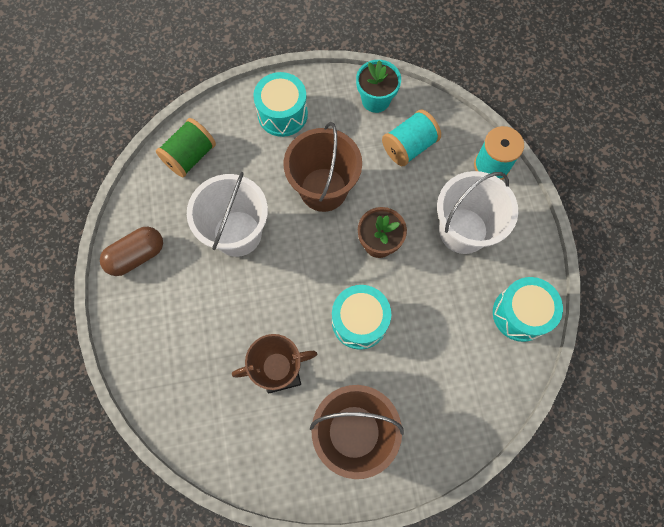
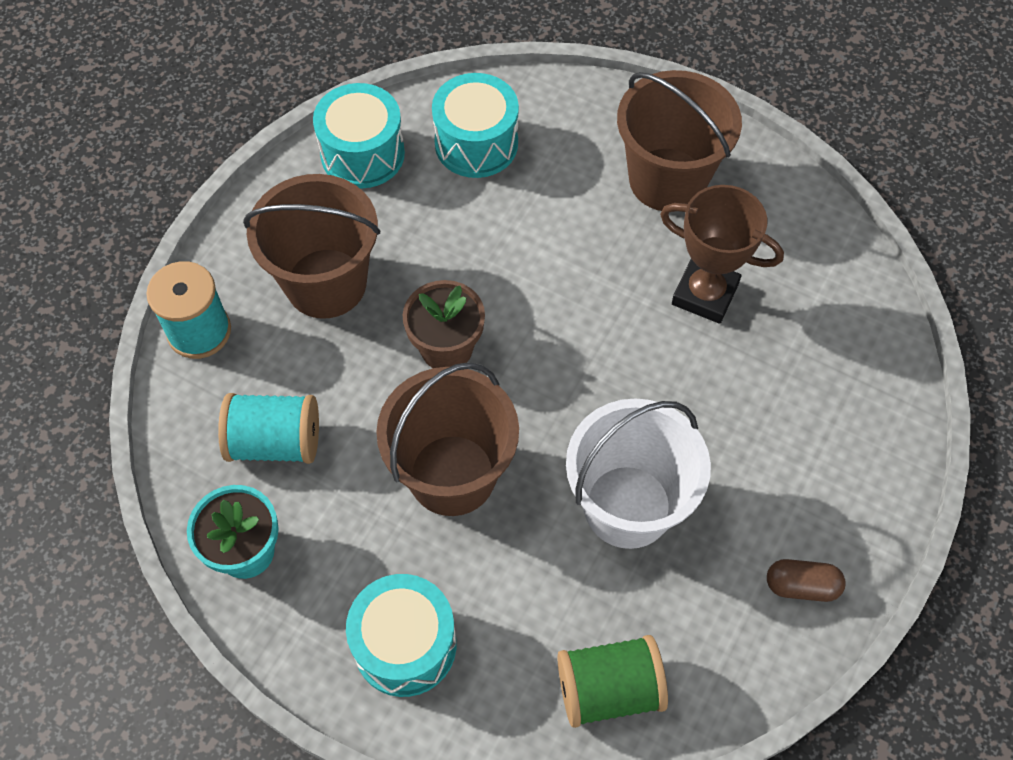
camera: 140 degrees left, 10 degrees down
(137, 256) = (801, 586): brown capsule -> brown capsule, size x0.65
(359, 321) = (558, 279): turquoise drum -> turquoise drum (476, 143)
(463, 230) = (326, 283): white bucket -> brown bucket

